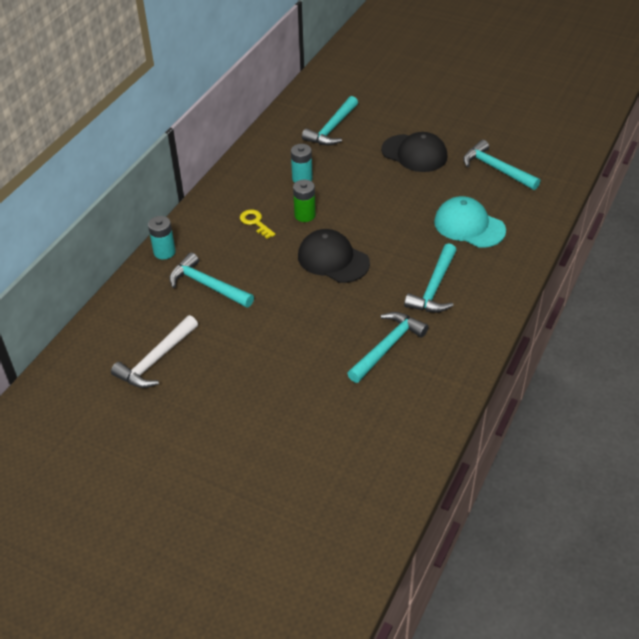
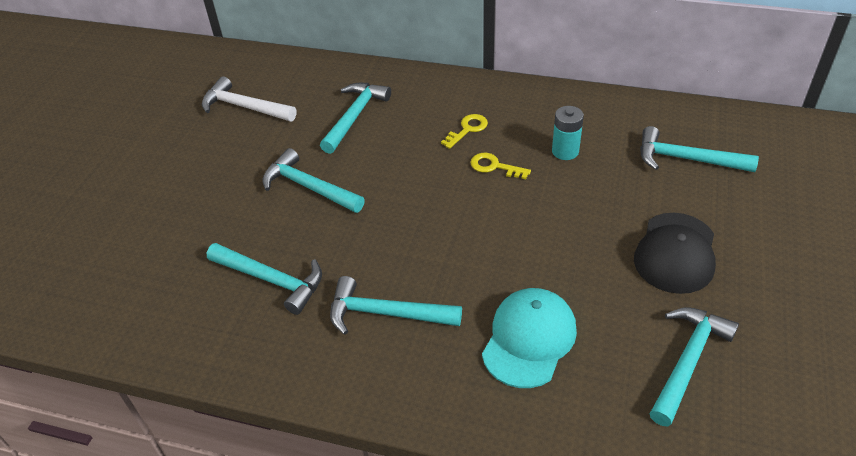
camera: 80 degrees right, 0 degrees up
(164, 252) = (400, 77): turquoise battery -> none
(289, 320) = (309, 187): none -> turquoise hammer
(305, 215) = (494, 166): green battery -> yellow key
(333, 259) = (419, 205): black cap -> none

